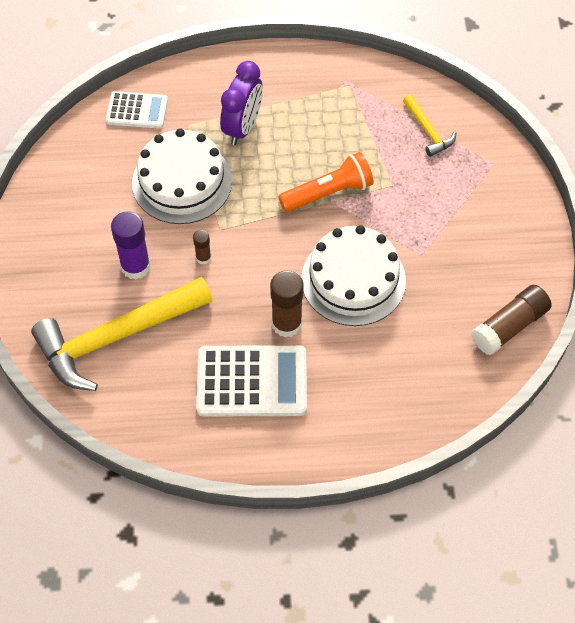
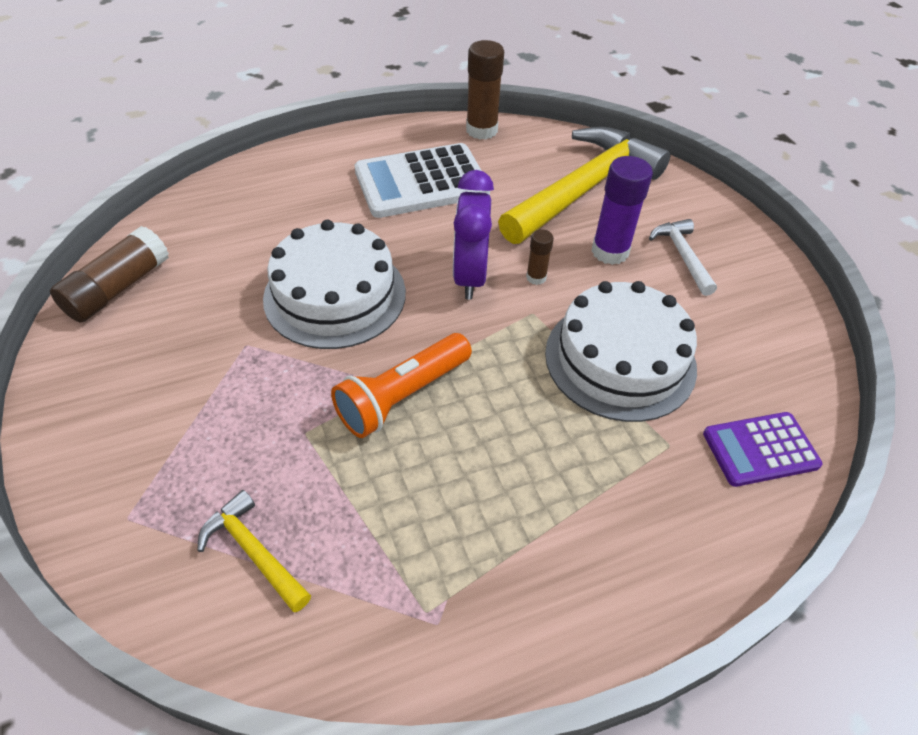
camera: 160 degrees right, 10 degrees down
(84, 248) = (682, 256): none -> white hammer
(137, 110) = (760, 449): white calculator -> purple calculator
(243, 127) = (580, 467): purple clock -> purple clock (470, 276)
(286, 324) = (403, 235): brown glue stick -> brown glue stick (481, 130)

